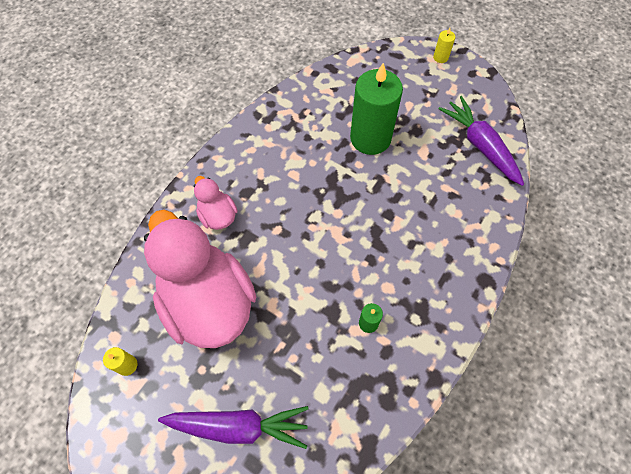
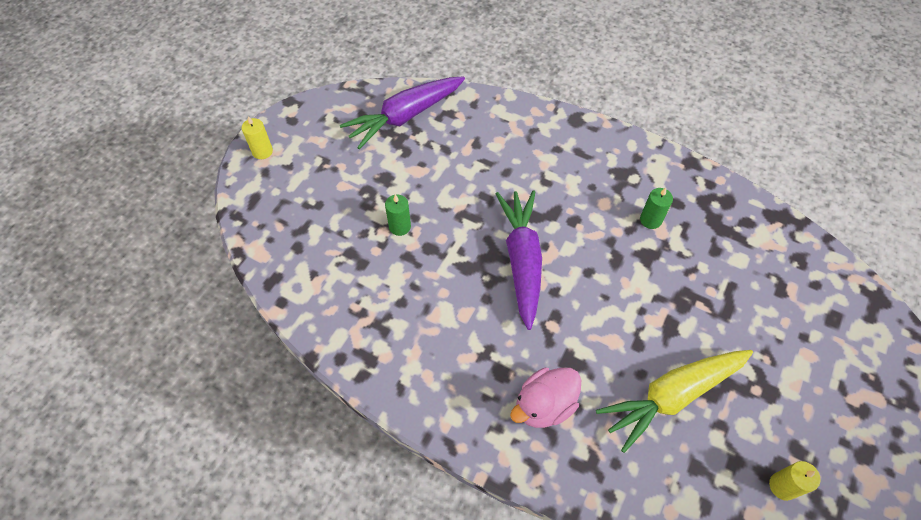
camera: 95 degrees left, 5 degrees down
(208, 302) = (671, 396): pink duck -> yellow carrot
(239, 426) = (803, 337): purple carrot -> purple carrot (522, 260)
(370, 138) = (400, 226): green candle -> green candle, size x0.41

